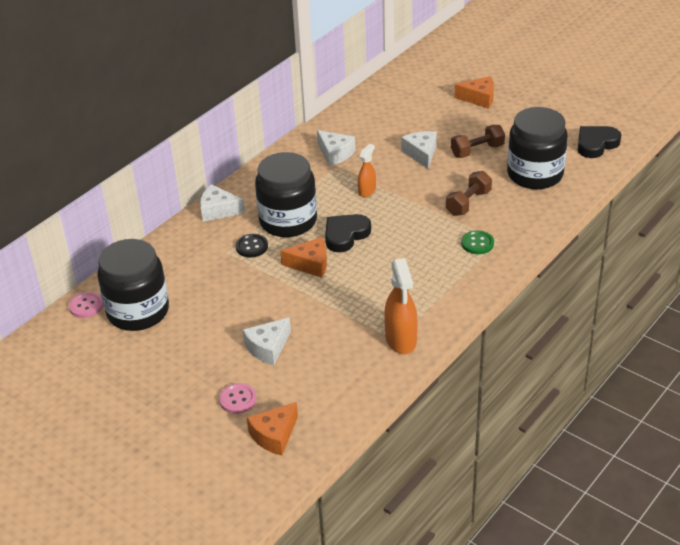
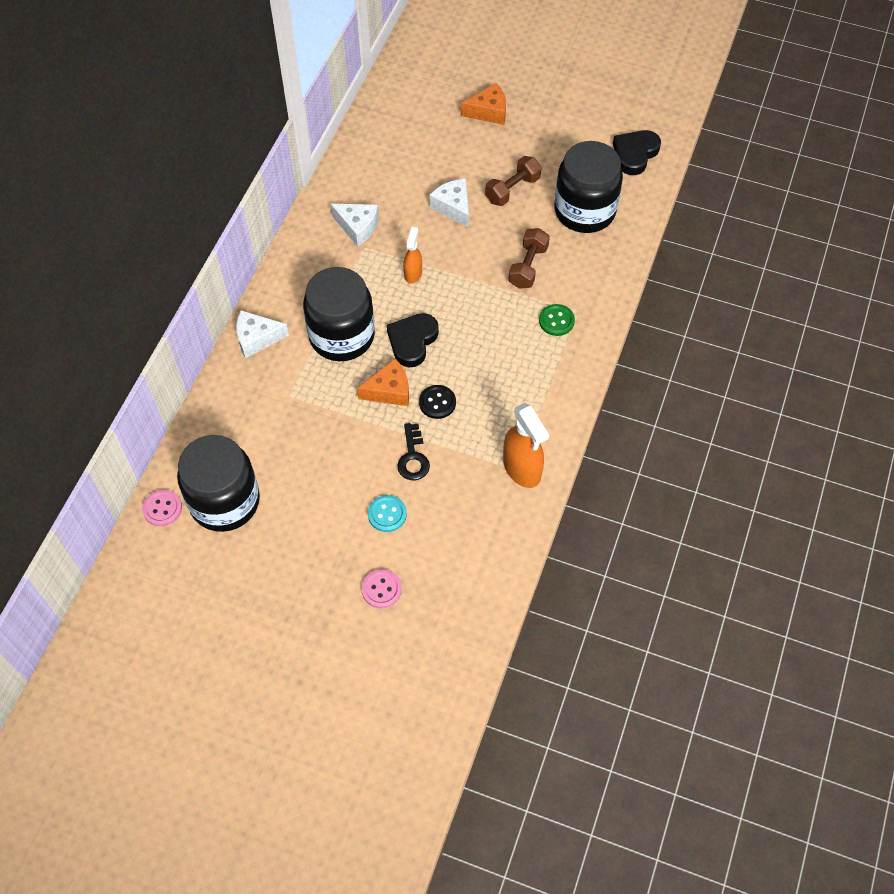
camera: 20 degrees left, 20 degrees up
(252, 247) = (315, 381): black button -> black button (437, 402)
(268, 348) = (387, 514): white cheese -> turquoise button
(274, 435) = (437, 624): orange cheese -> none
(309, 313) = (413, 457): none -> black key

